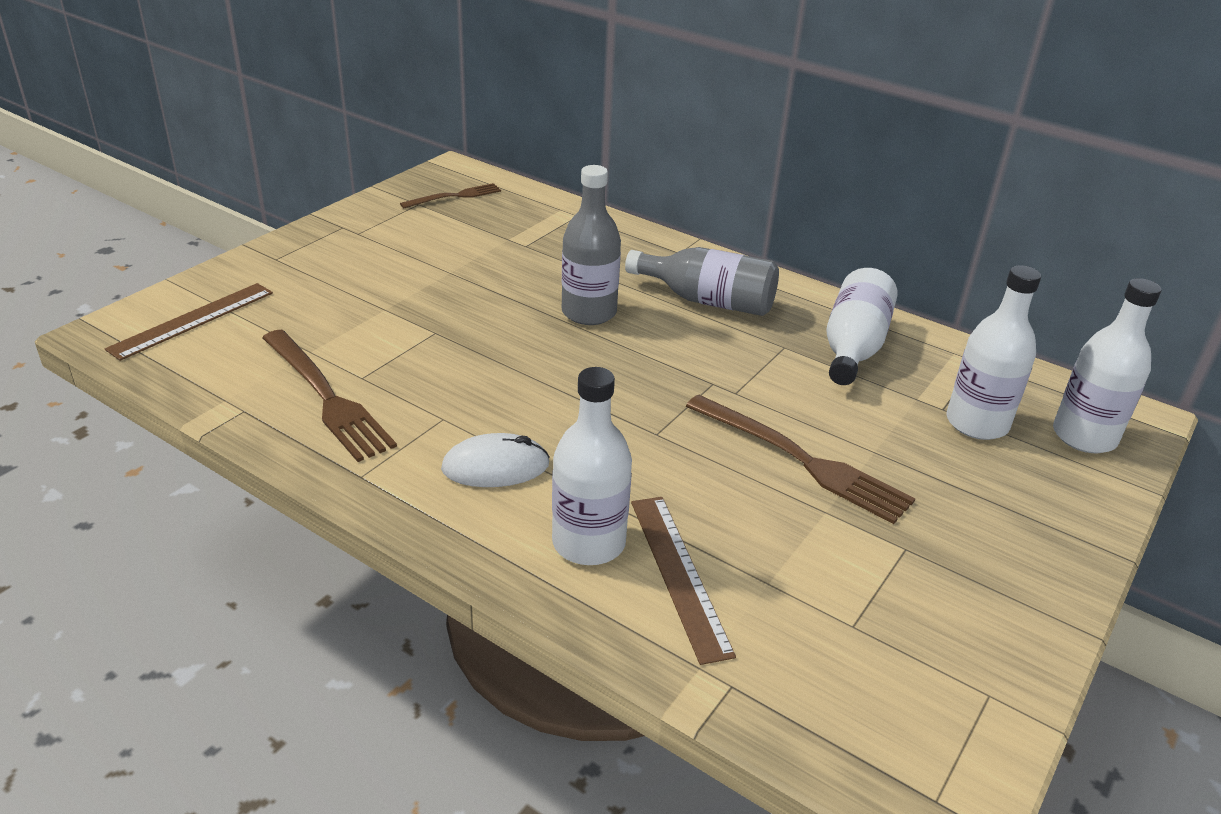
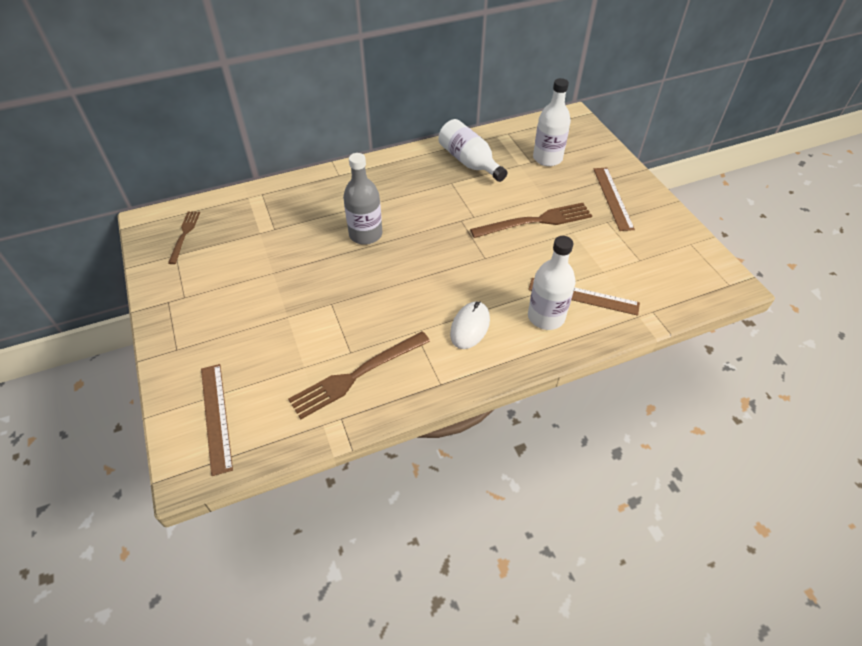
camera: 55 degrees left, 15 degrees up
(326, 397) = (357, 375): brown fork -> brown fork turned 150 degrees clockwise
(708, 301) = (392, 187): grey bottle -> none
(980, 536) = (612, 198): none -> brown ruler
(1084, 436) = (575, 136): white bottle -> none

